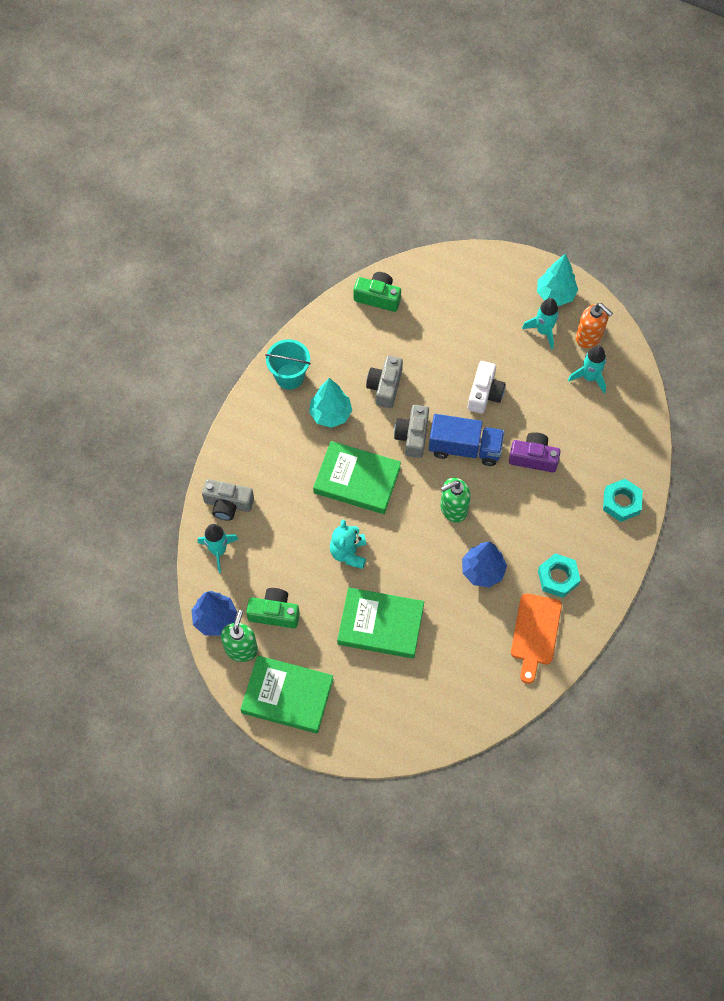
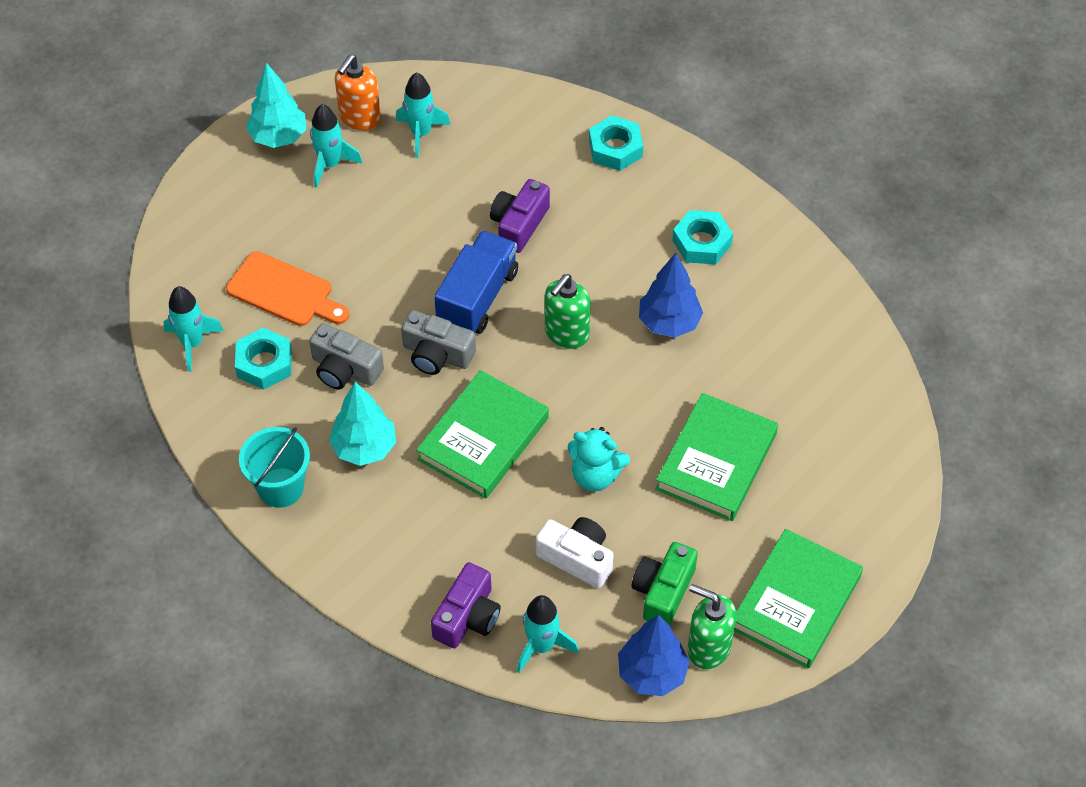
camera: 75 degrees left, 10 degrees down
(228, 504) = (467, 617): grey camera -> purple camera
(375, 340) = (264, 363): none -> turquoise nut
(378, 297) = (192, 343): green camera -> turquoise rocket
(453, 509) = (566, 333): green soap dispenser -> green soap dispenser turned 45 degrees clockwise
(484, 393) = (401, 254): white camera -> white camera (577, 558)
(535, 633) = (774, 287): orange cutting board -> orange cutting board (284, 292)
(589, 337) = (359, 118): orange soap dispenser -> orange soap dispenser turned 150 degrees clockwise

